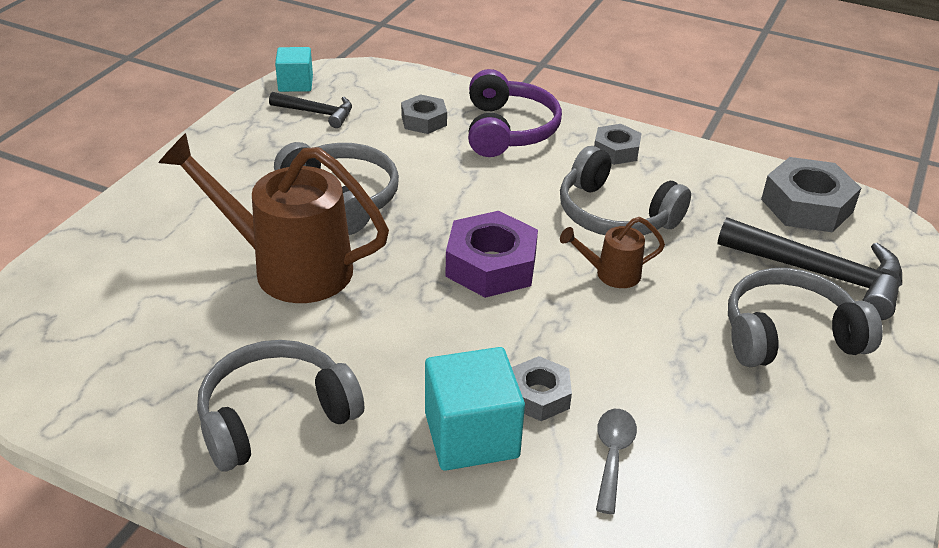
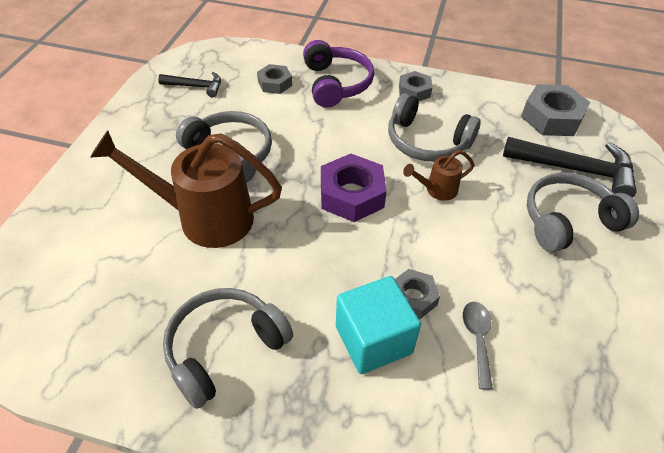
camera: 10 degrees left, 10 degrees up
(295, 84) = (174, 64): turquoise cube -> none

